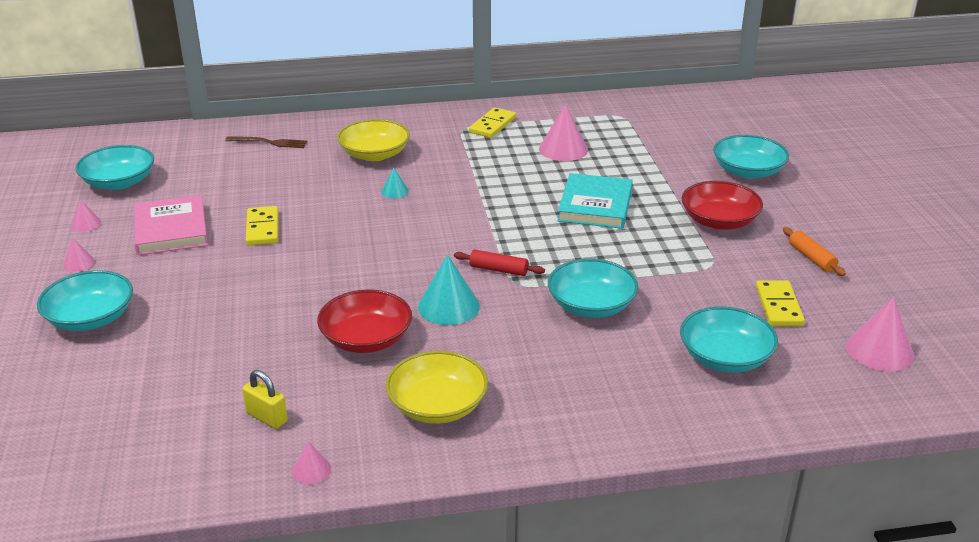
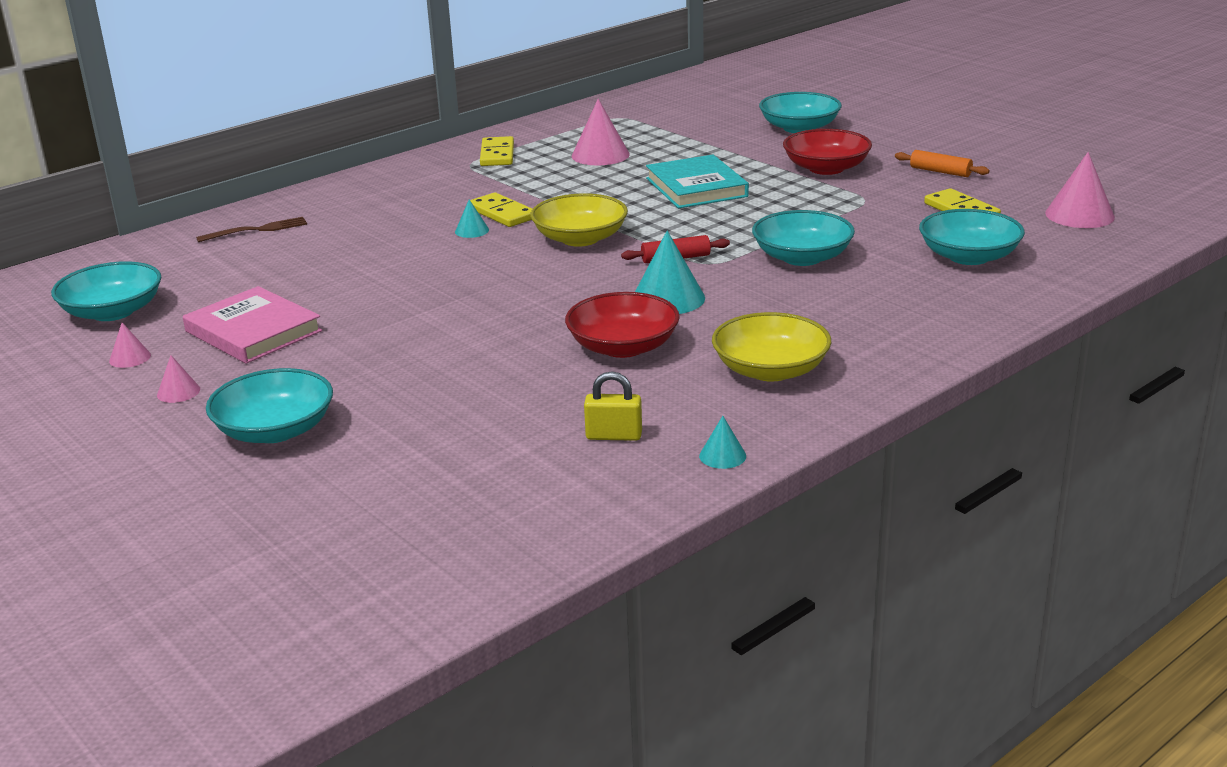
camera: 30 degrees left, 5 degrees down
(262, 228) = (366, 299): yellow domino -> yellow domino (502, 213)
(311, 470) = (722, 456): pink cone -> turquoise cone
(374, 154) = (401, 208): yellow bowl -> yellow bowl (580, 238)

